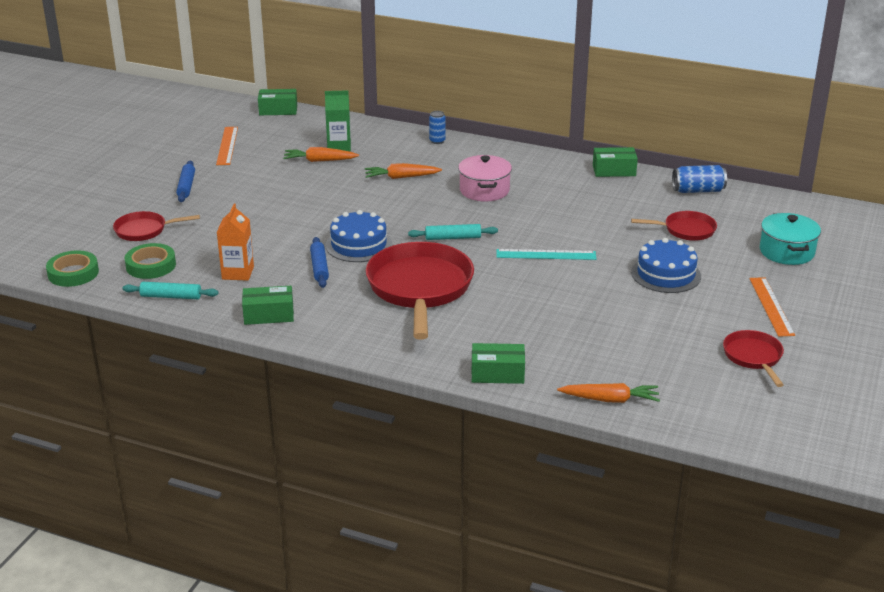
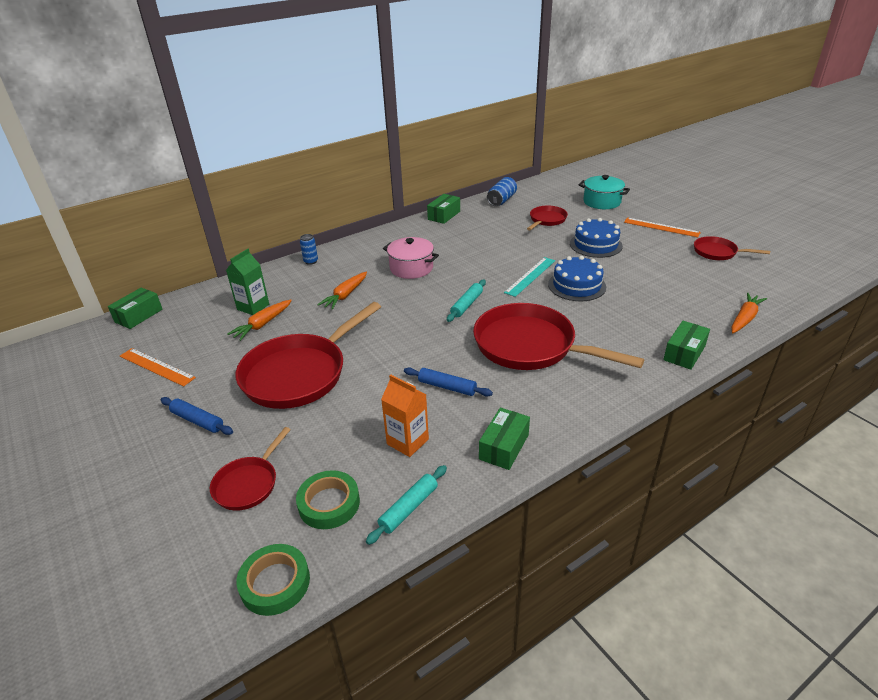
camera: 55 degrees left, 5 degrees up
(273, 201) = (299, 374): none -> red pan
(358, 245) = (430, 352): blue cake -> blue cake (576, 285)

